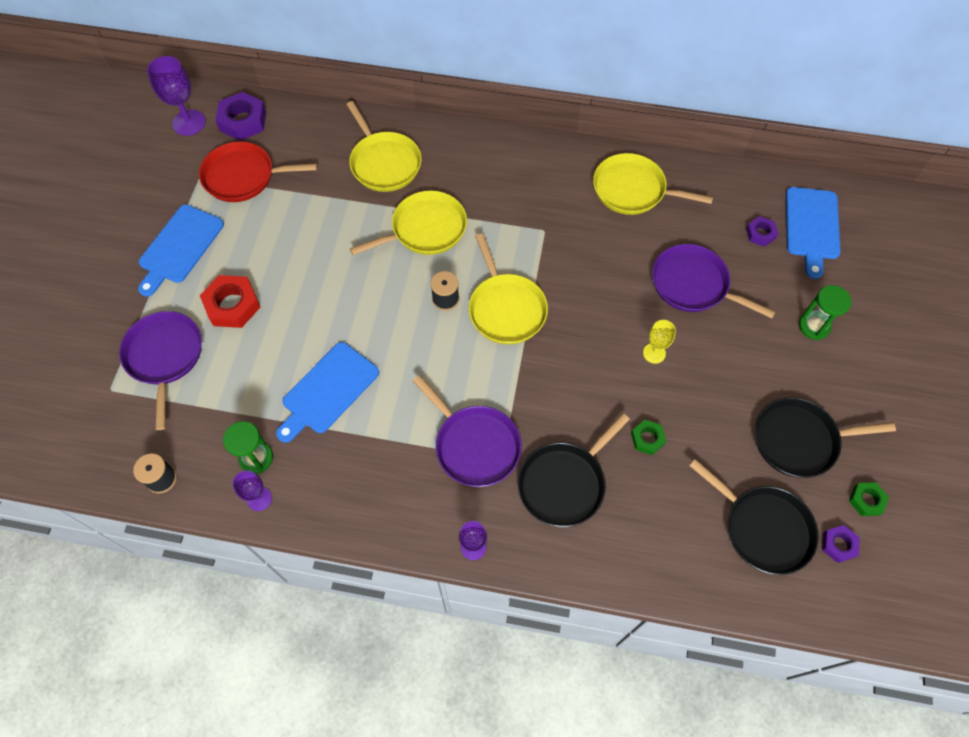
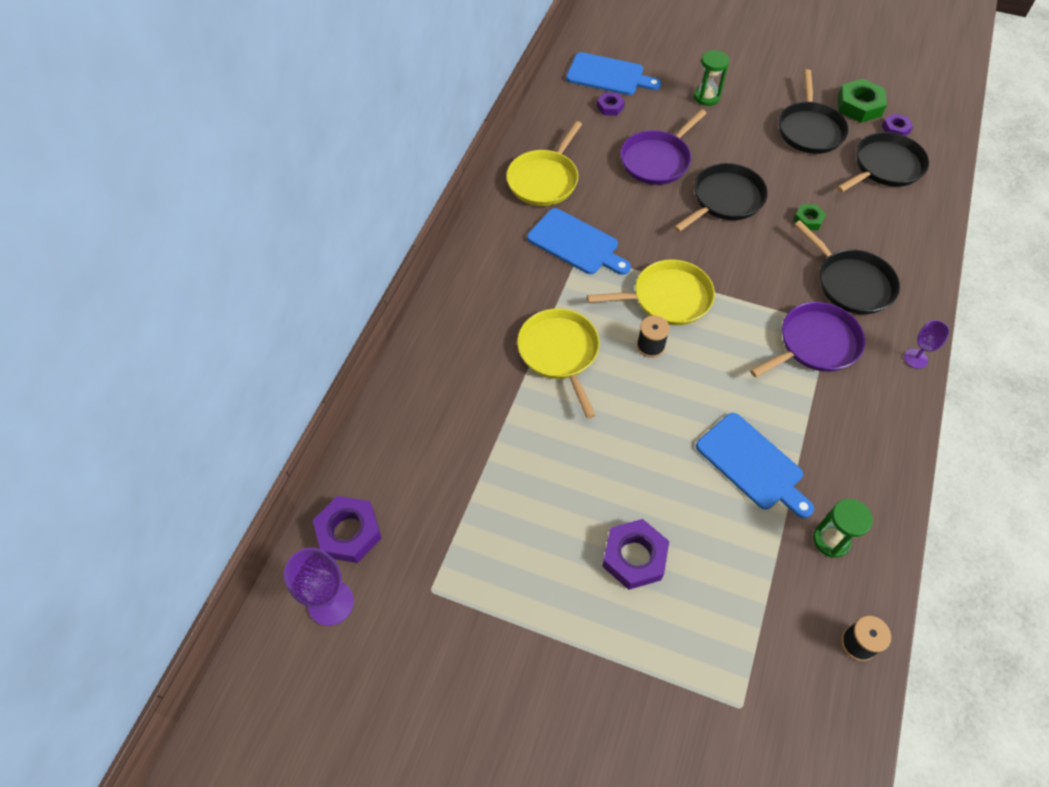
camera: 80 degrees left, 5 degrees down
(165, 357) = (699, 639): purple pan -> none
(179, 247) = (539, 619): blue cutting board -> blue cutting board (576, 243)
(232, 305) = (634, 557): red nut -> purple nut
(243, 176) = (442, 536): red pan -> none
(259, 499) = (877, 539): purple goblet -> none
(384, 163) = (459, 381): yellow pan -> none
(654, 353) = (725, 199): yellow goblet -> black pan
(866, 500) = (859, 106): green nut -> green nut, size x1.77

